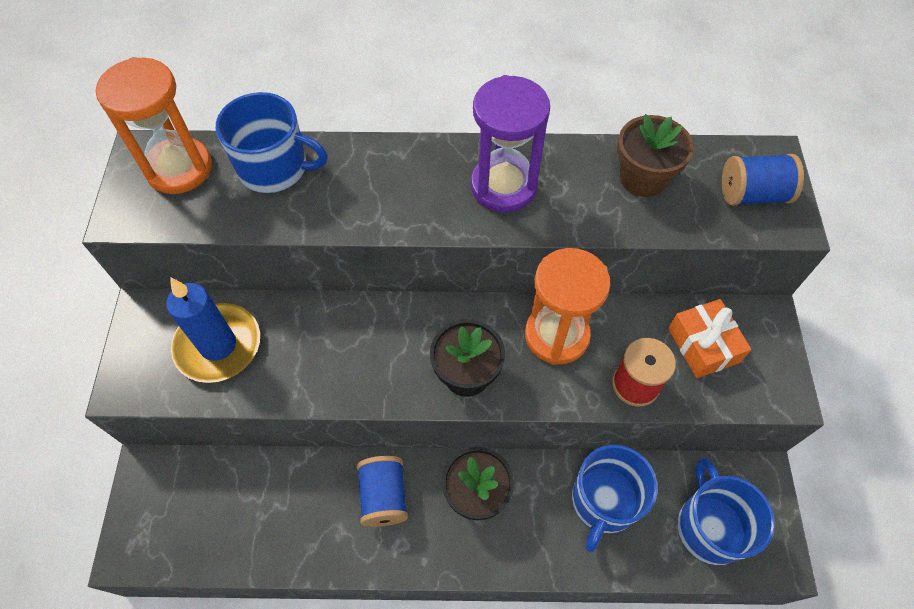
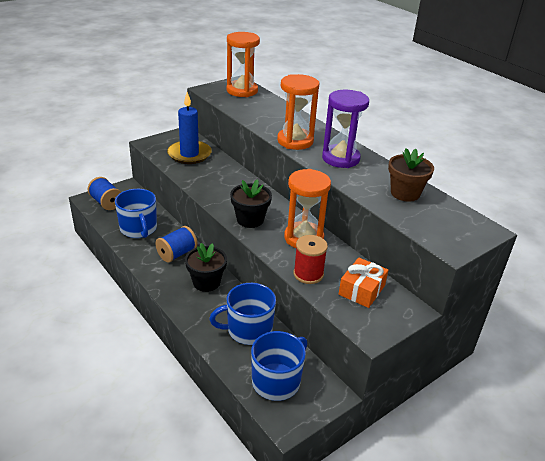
camera: 50 degrees right, 25 degrees down
(274, 168) = (270, 107): blue mug -> blue mug (138, 229)
(409, 208) = (295, 141): none -> orange hourglass
(752, 194) = (450, 230): blue spool -> blue spool (106, 203)

